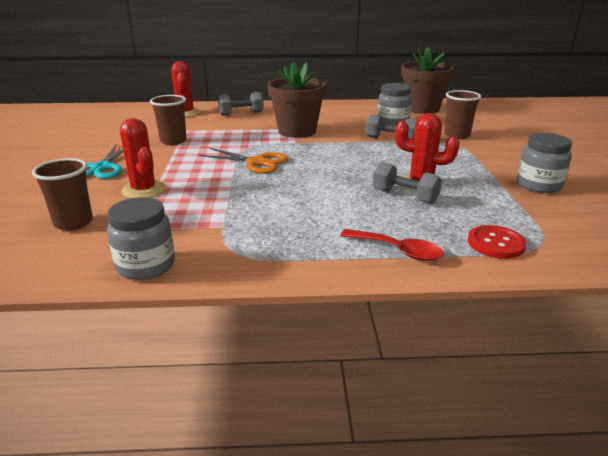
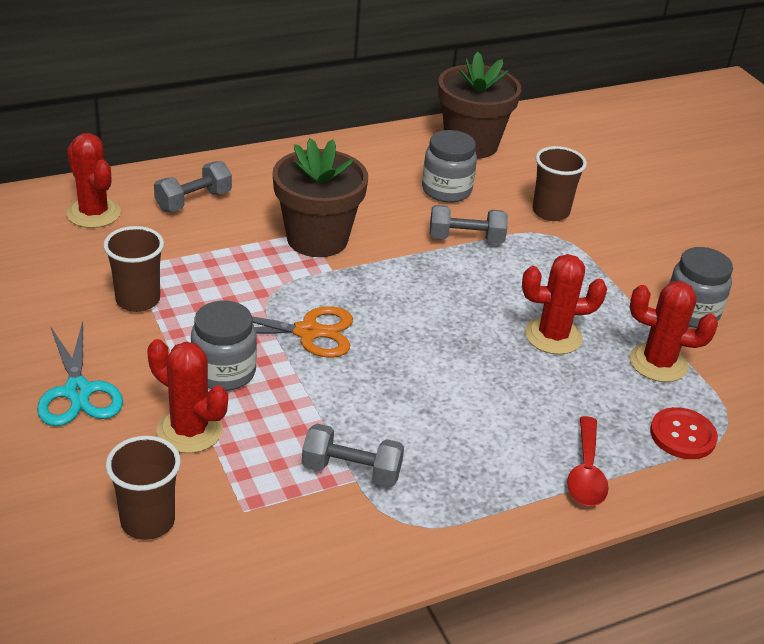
camera: 25 degrees left, 10 degrees up
(146, 265) = (313, 573): grey jar -> grey jar (224, 372)
(398, 250) = (586, 473): red spoon -> red spoon turned 90 degrees clockwise
(404, 196) = (546, 368): grey dumbbell -> grey dumbbell (351, 471)
(496, 205) = (658, 363): none -> red cactus

